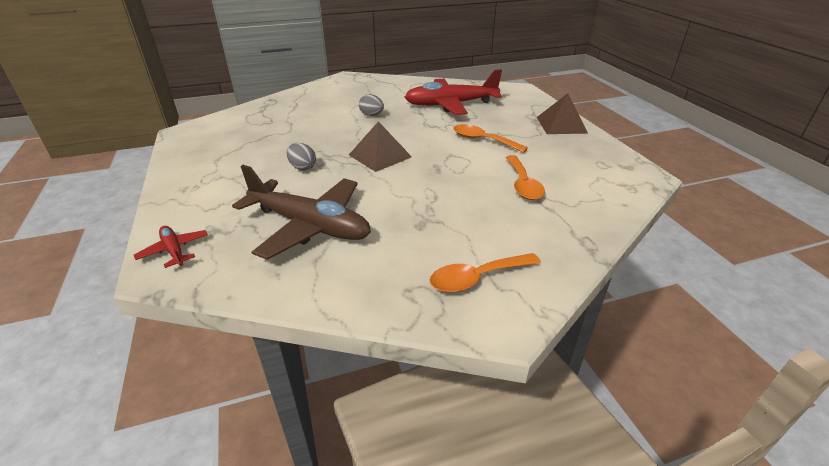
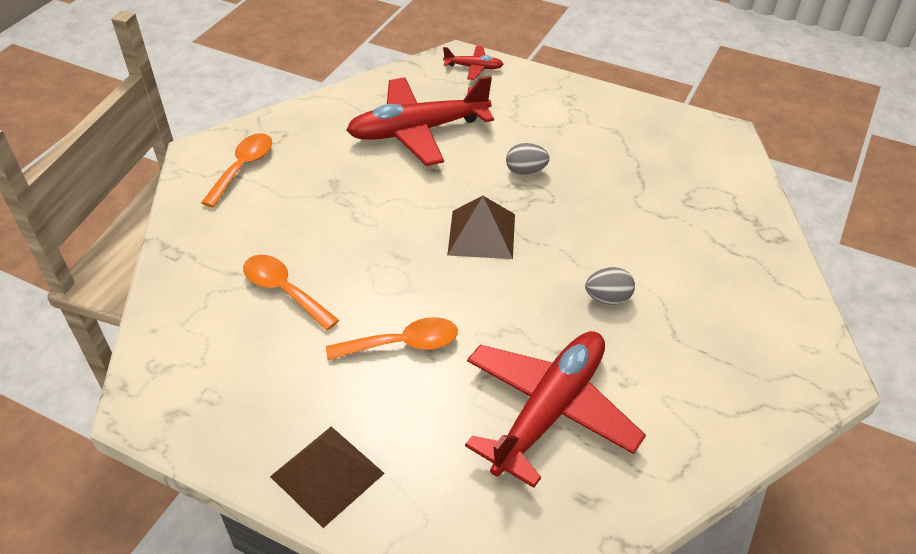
camera: 135 degrees right, 10 degrees up
(310, 226) = (417, 131): brown plane -> red plane

